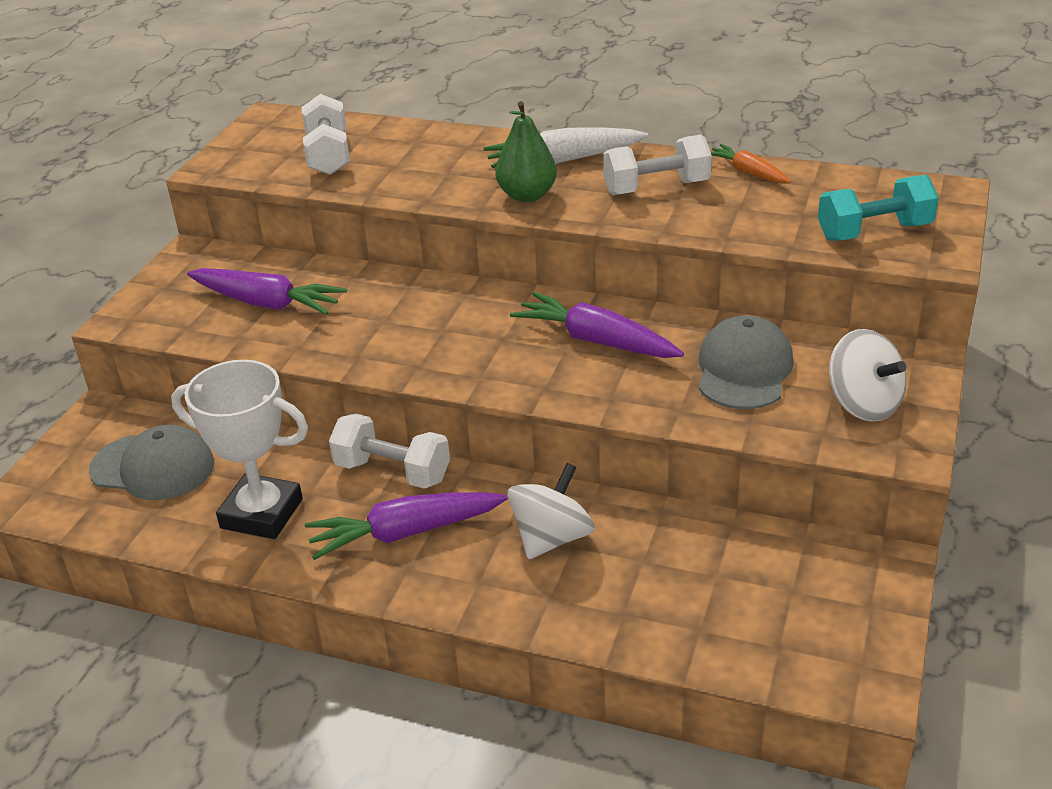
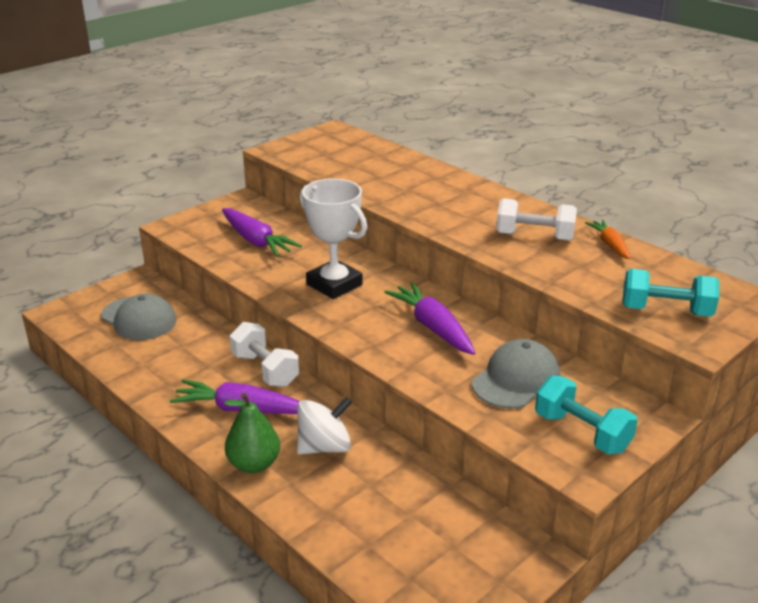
camera: 25 degrees right, 5 degrees down
(261, 513) = (172, 366): white trophy -> white trophy (334, 284)
(328, 155) = (346, 160): white dumbbell -> none
(527, 195) = (443, 217): green pear -> green pear (254, 464)
(563, 160) = (488, 202): white carrot -> none
(863, 404) = (581, 432): white spinning top -> turquoise dumbbell

